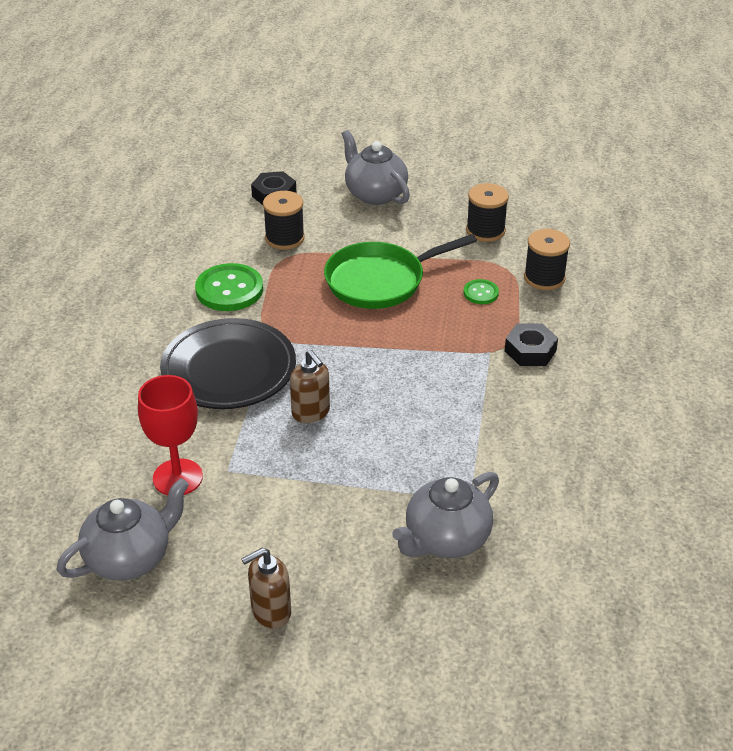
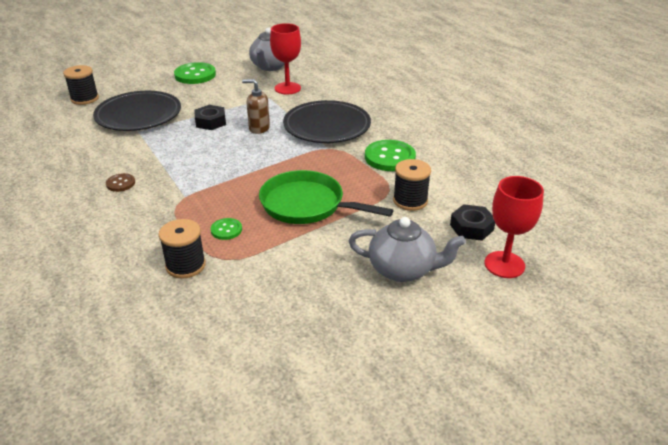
camera: 140 degrees right, 5 degrees down
(270, 611) = (195, 75): brown soap dispenser -> green button
(297, 163) = (504, 264): none -> red goblet
(380, 281) = (307, 205): green pan -> green pan turned 90 degrees counterclockwise
(446, 539) = (138, 115): grey teapot -> black plate
(485, 230) = (272, 284): black spool -> black spool (85, 99)
(530, 350) = (157, 208): black nut -> black nut (210, 122)
(549, 407) = (120, 183): none -> brown button

